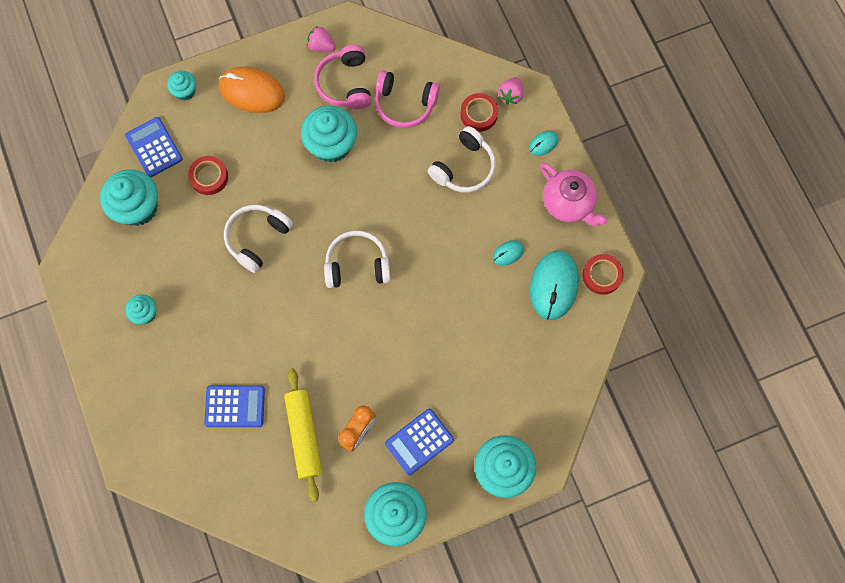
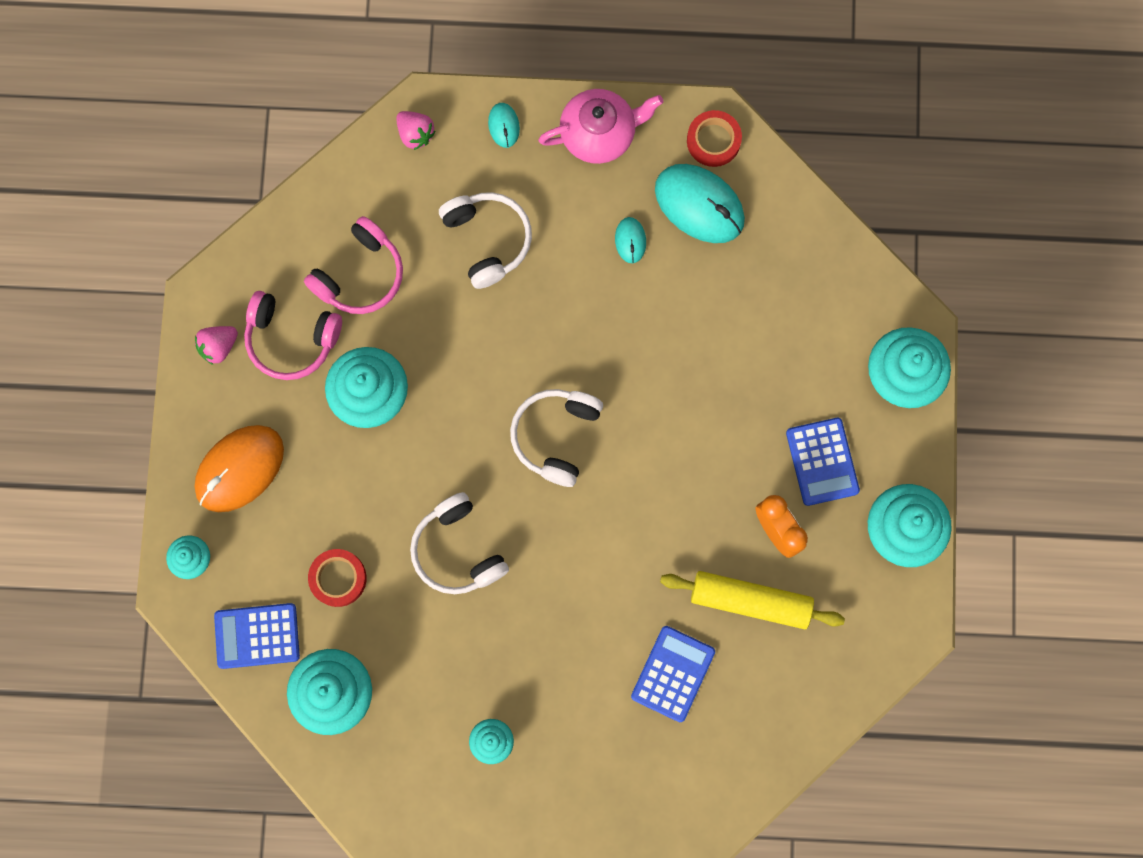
camera: 65 degrees left, 5 degrees up
(478, 114) = (422, 187): red tape -> none

